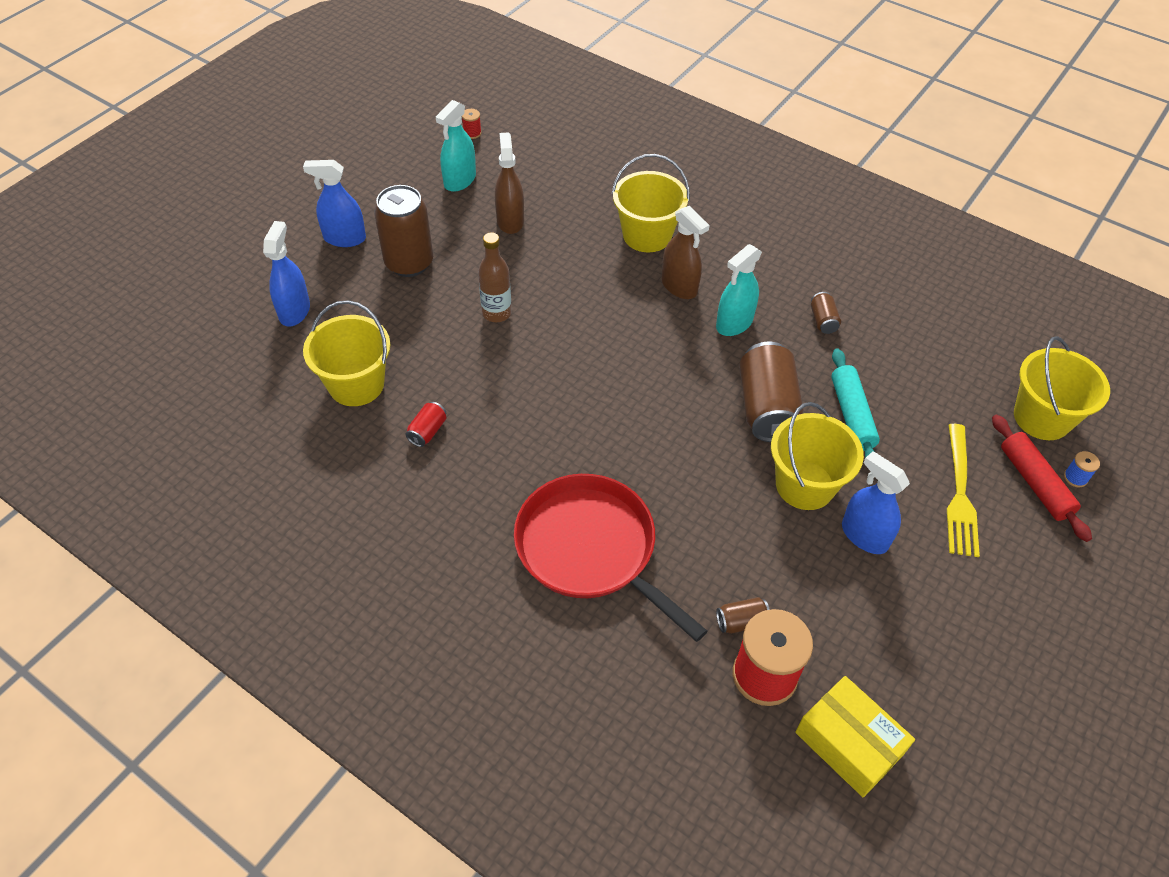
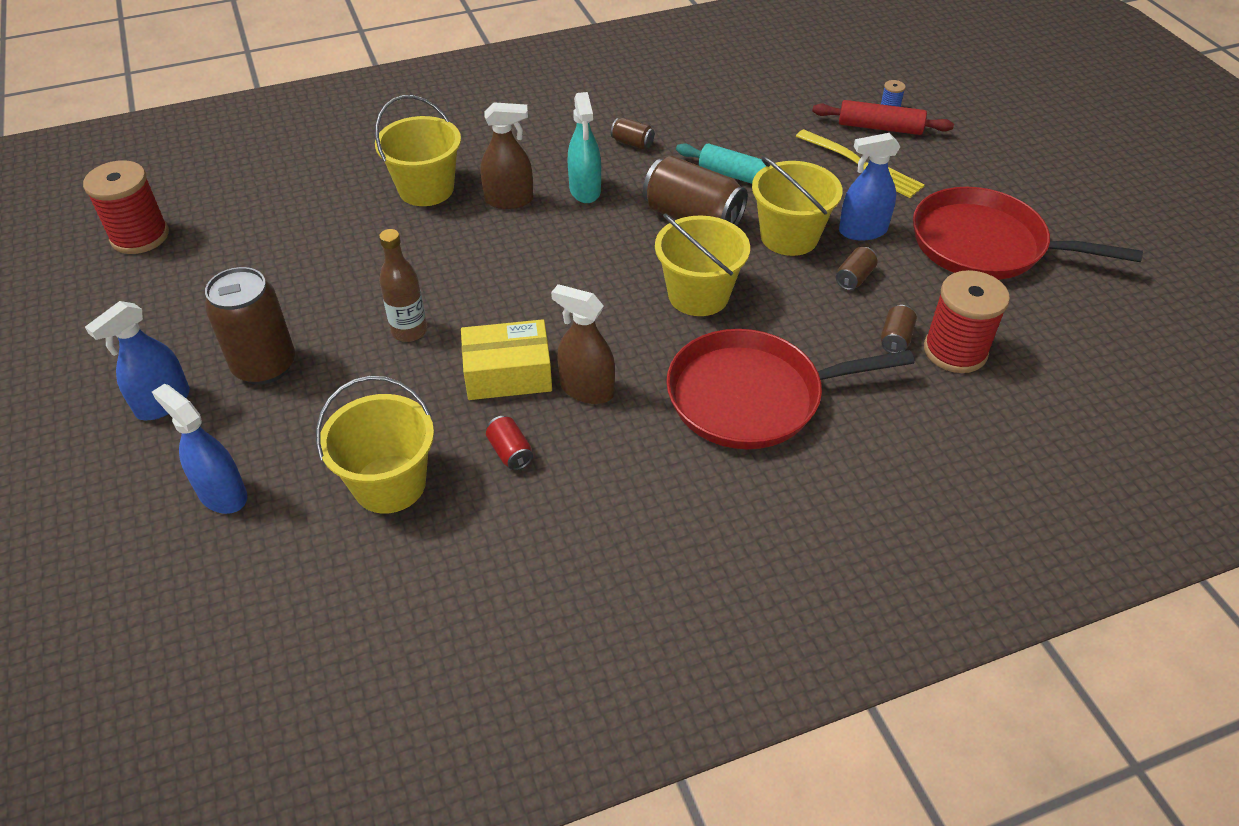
camera: 55 degrees left, 5 degrees down
(460, 180) = (196, 276): turquoise spray bottle -> none
(472, 133) = (140, 236): red spool -> red spool, size x2.41
(510, 221) = (298, 266): brown spray bottle -> brown spray bottle (586, 390)
(794, 557) = (854, 278): none -> brown can
(849, 743) = (1044, 335): yellow box -> yellow box (508, 373)
(938, 643) = (985, 245): none -> red pan
(1042, 418) = (825, 94): yellow bucket -> yellow bucket (698, 295)

